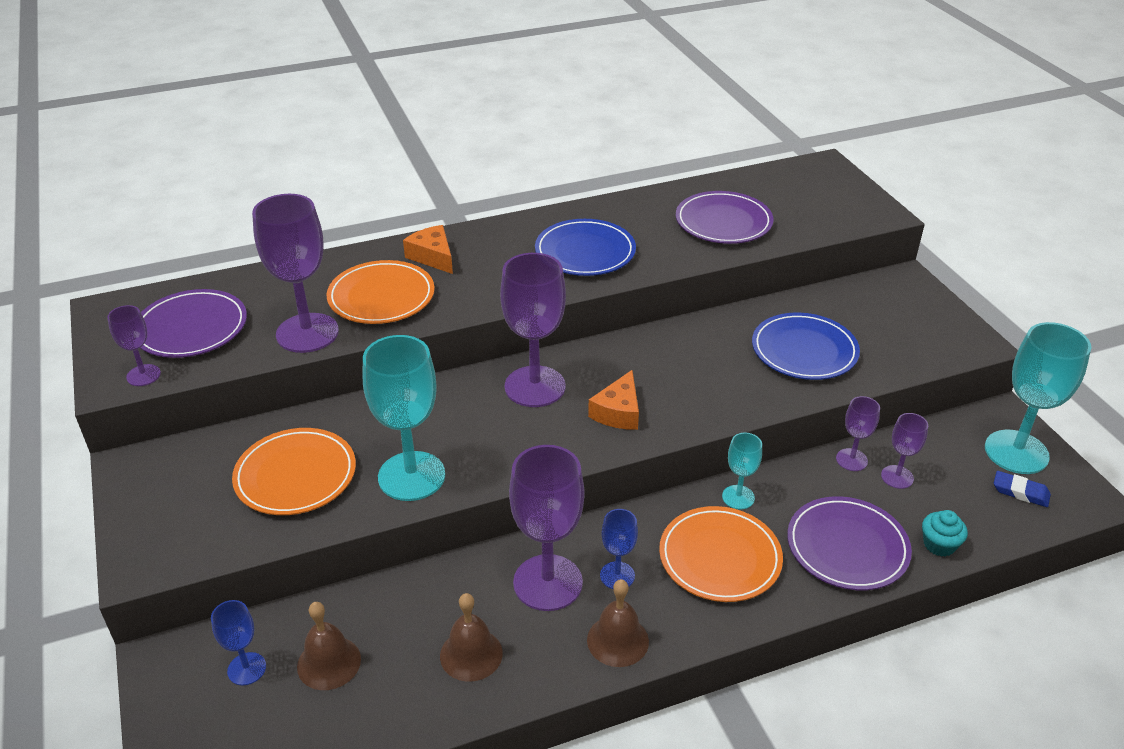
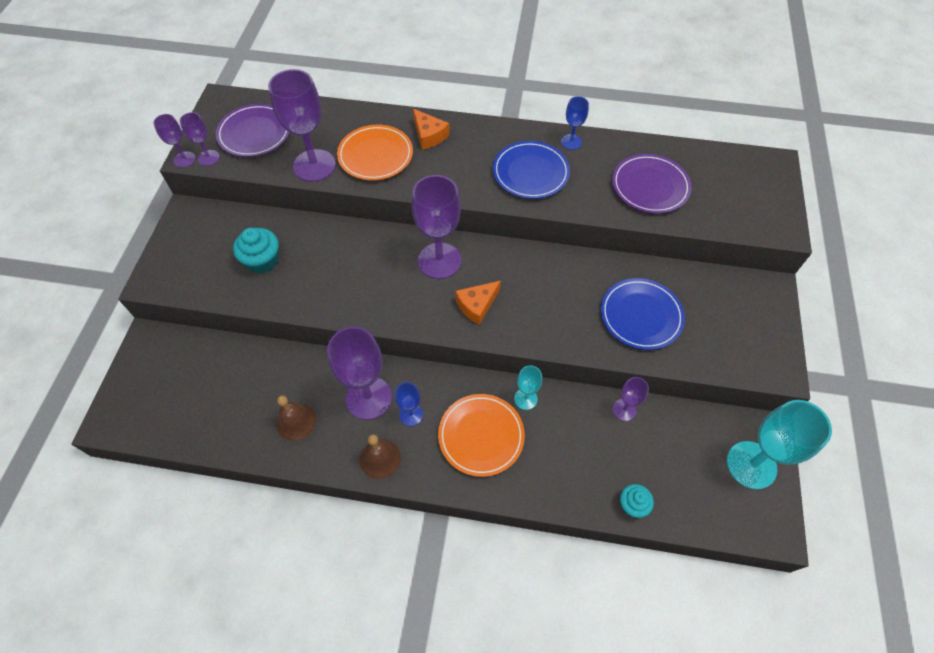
camera: 30 degrees right, 20 degrees up
(246, 669) = (182, 367): blue goblet -> blue goblet (571, 142)
(295, 475) = (262, 260): orange plate -> turquoise cupcake
(329, 662) = (223, 385): brown bell -> none
(411, 476) = (323, 292): turquoise goblet -> none
(433, 257) = (429, 135): orange cheese -> orange cheese turned 150 degrees clockwise
(847, 547) = (568, 472): purple plate -> none
(897, 477) = (645, 439): purple goblet -> purple goblet (184, 159)
(1020, 492) = (726, 497): blue eraser -> none

